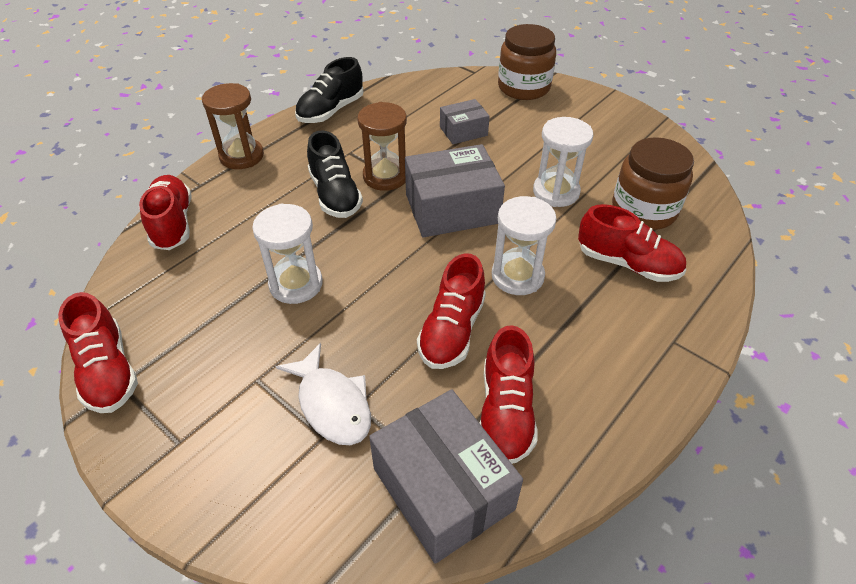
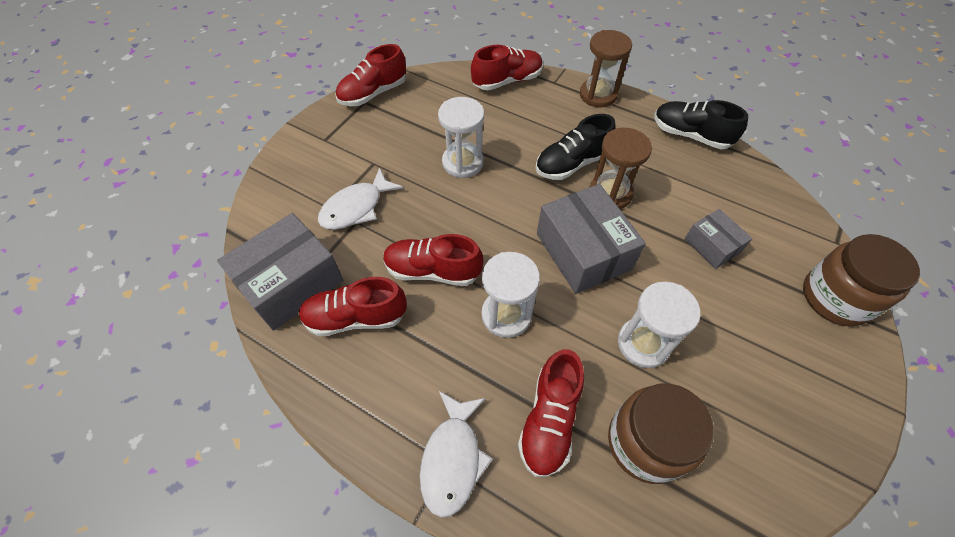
camera: 80 degrees right, 10 degrees up
(668, 337) = (452, 458): none -> white fish

